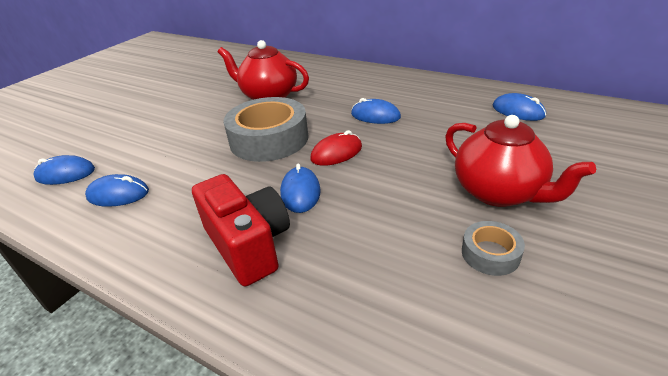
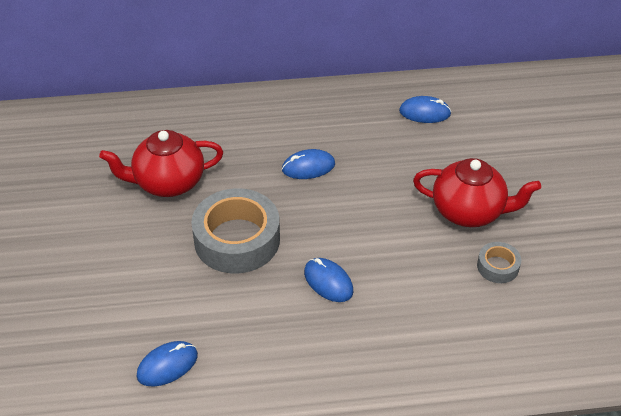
camera: 40 degrees left, 10 degrees up
(65, 174) = (74, 376): blue mouse -> none
(248, 245) = (338, 345): red camera -> none
(336, 153) = (316, 227): red mouse -> none

